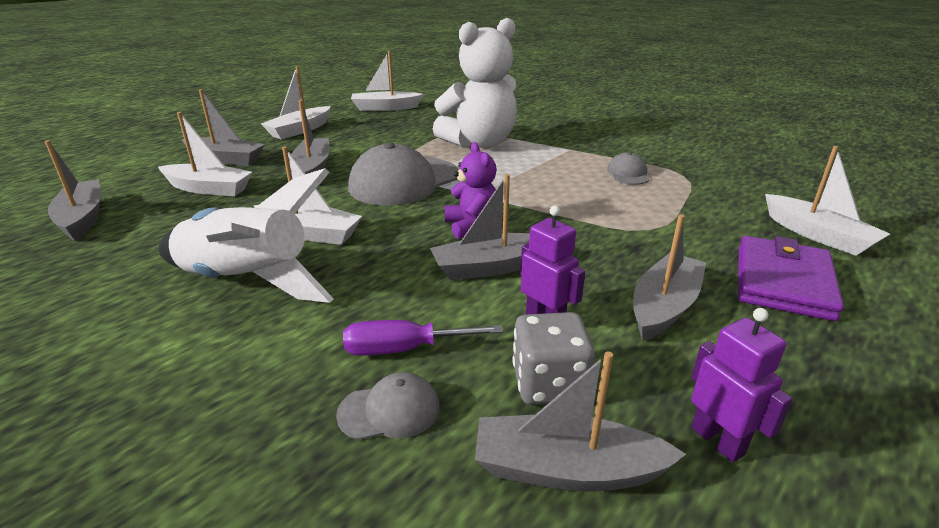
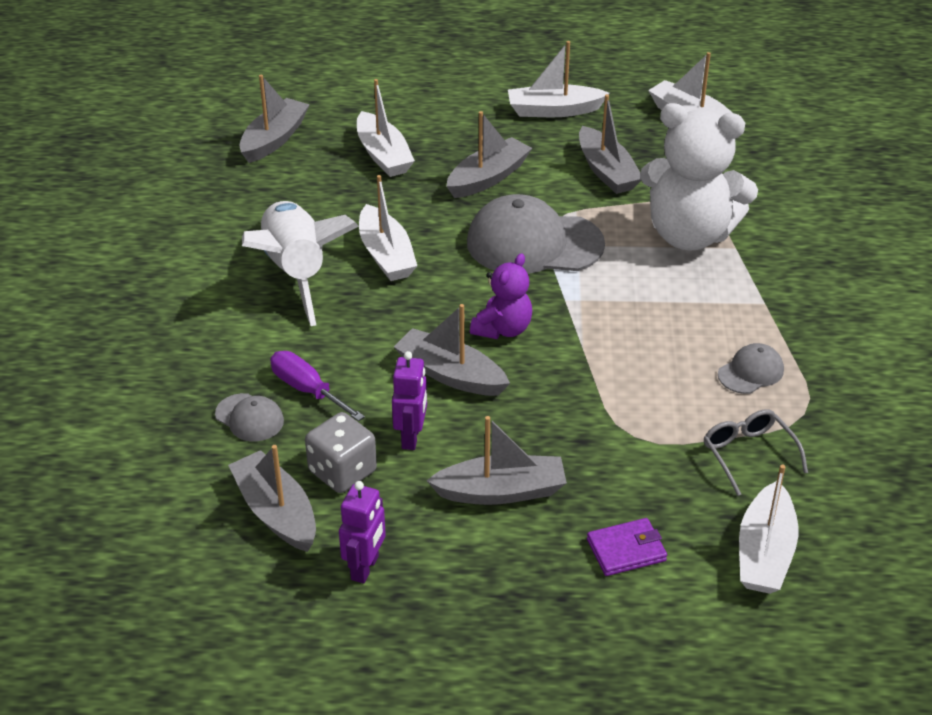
camera: 50 degrees right, 10 degrees up
(225, 159) = (439, 121): grey boat -> grey boat (606, 171)
(708, 203) = (748, 454): none -> grey glasses
(783, 282) = (626, 550): purple wallet -> purple wallet, size x0.57

